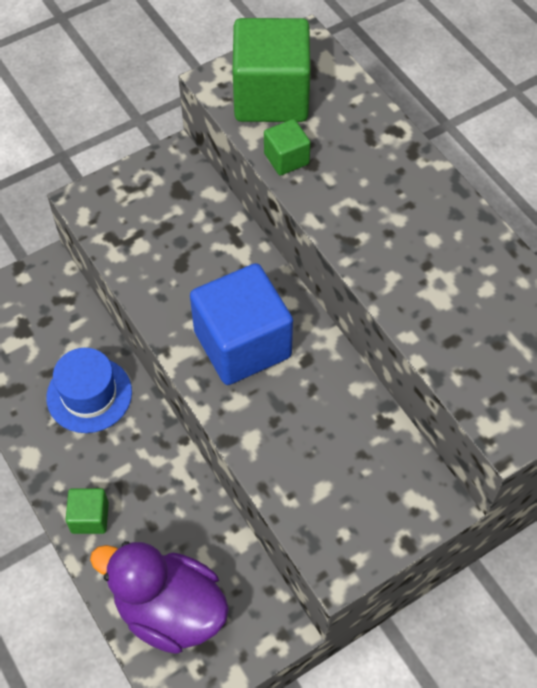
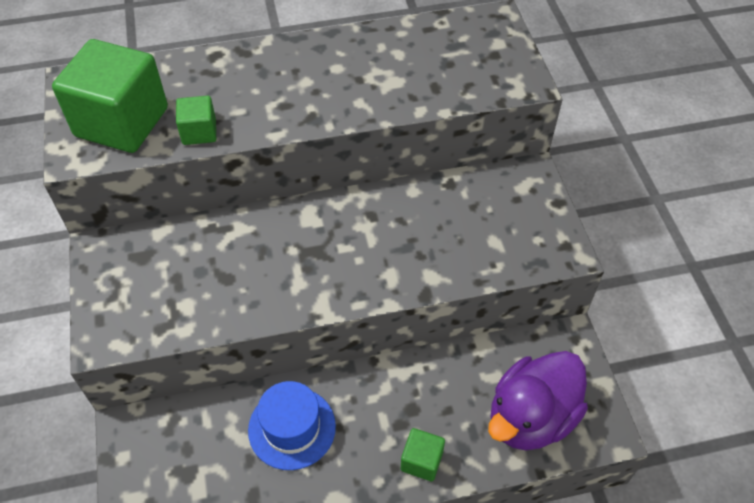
camera: 70 degrees left, 5 degrees down
(242, 344) = (335, 255): blue cube -> none

